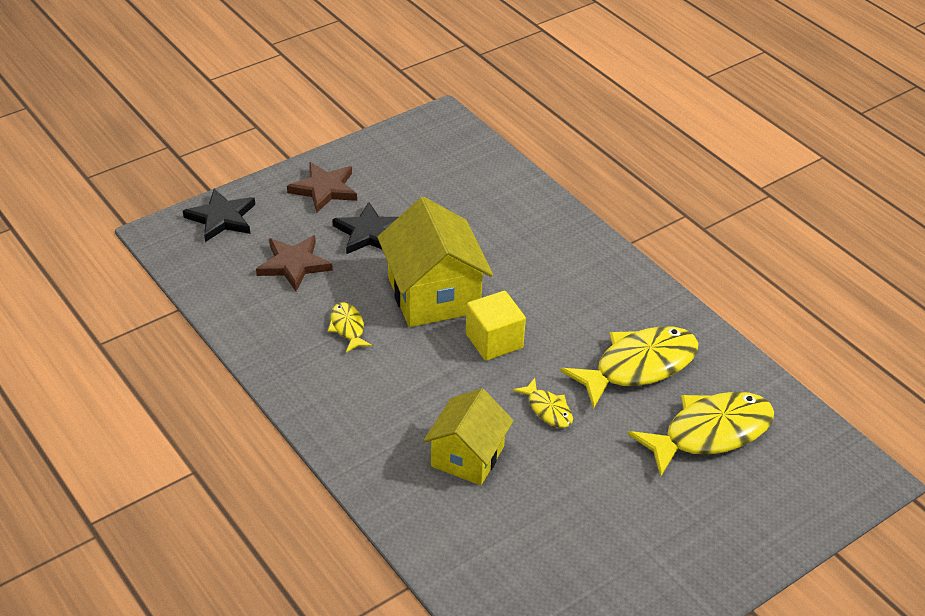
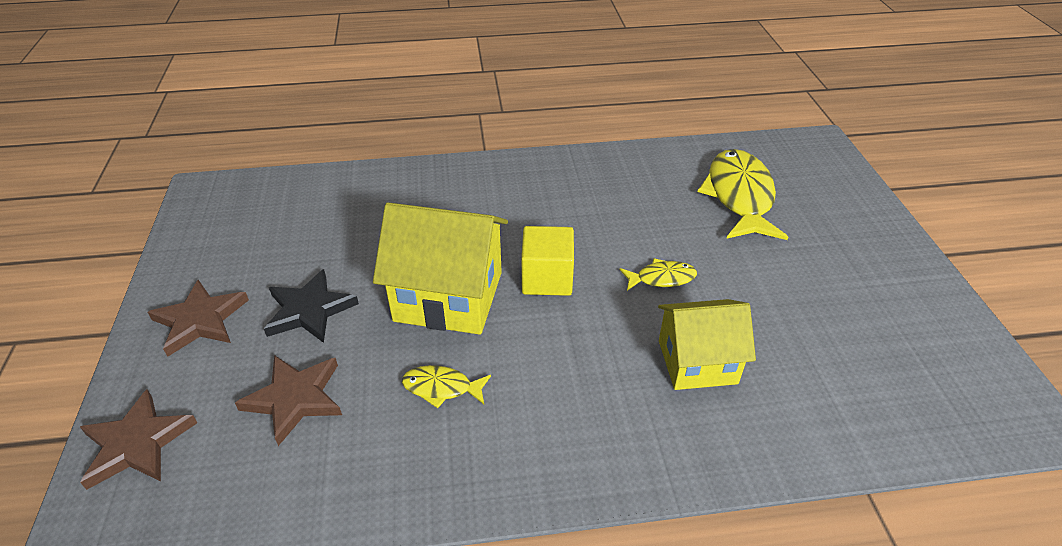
camera: 60 degrees left, 0 degrees up
(221, 218) = (137, 443): black star -> brown star
(467, 456) = (697, 362): yellow house -> yellow house turned 60 degrees counterclockwise
(638, 366) = (640, 203): yellow fish -> none

